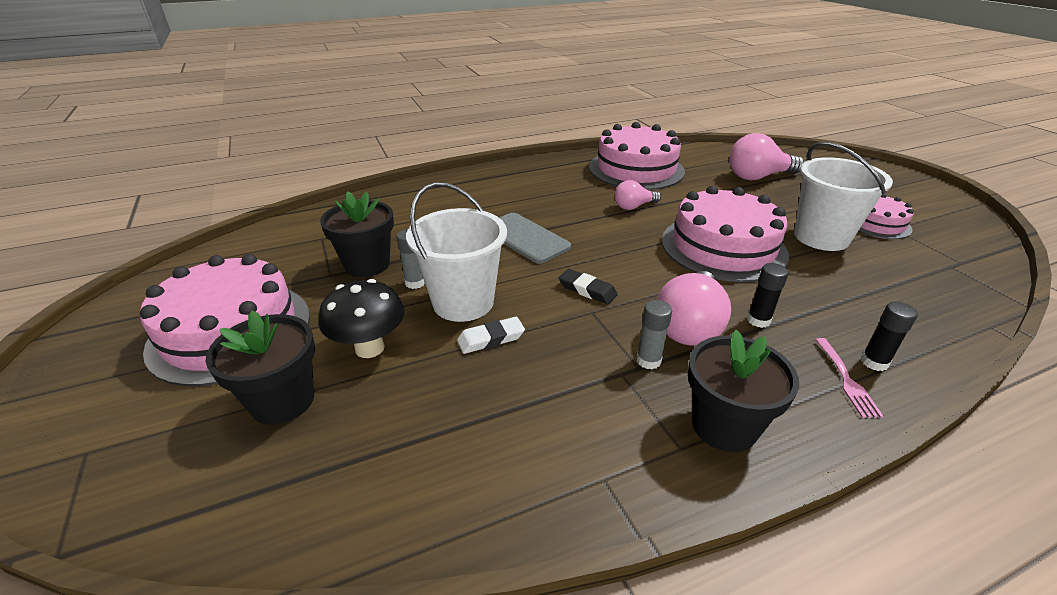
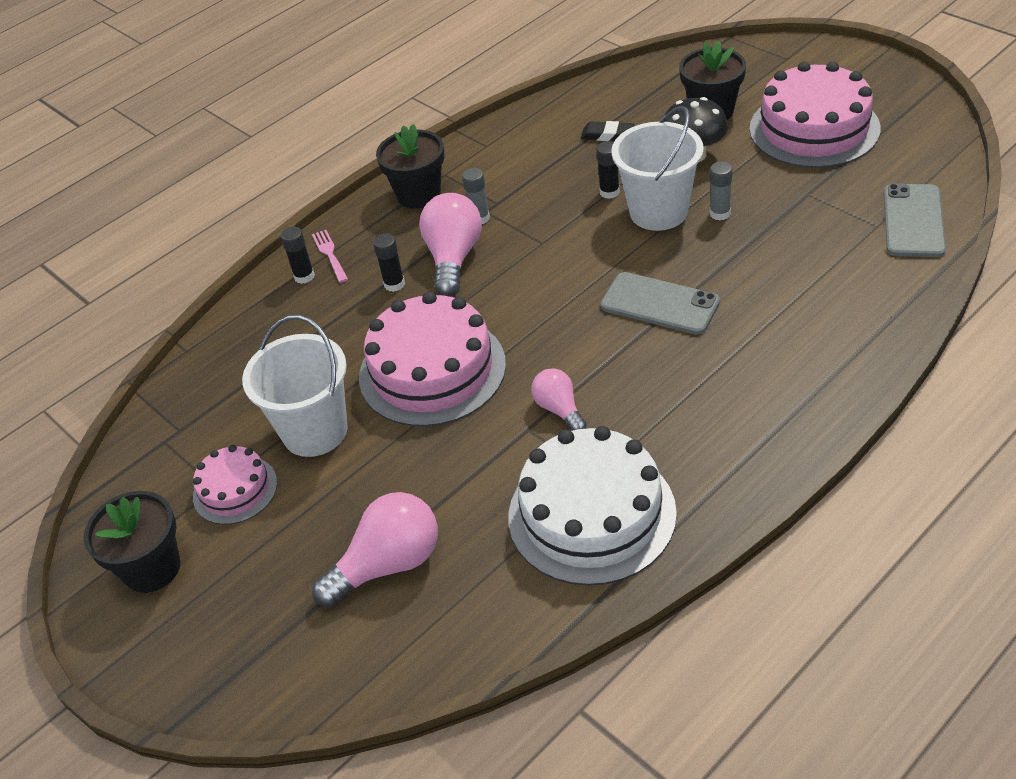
camera: 165 degrees right, 10 degrees up
(296, 233) = (913, 221): none -> grey phone
(367, 264) = (787, 214): black flower pot -> black flower pot (152, 568)
(491, 339) = (609, 192): white eraser -> black glue stick
(587, 290) = (556, 262): black eraser -> black eraser (607, 135)
(633, 206) = (559, 409): pink light bulb -> pink light bulb turned 75 degrees counterclockwise
(636, 169) = (591, 514): pink cake -> white cake

